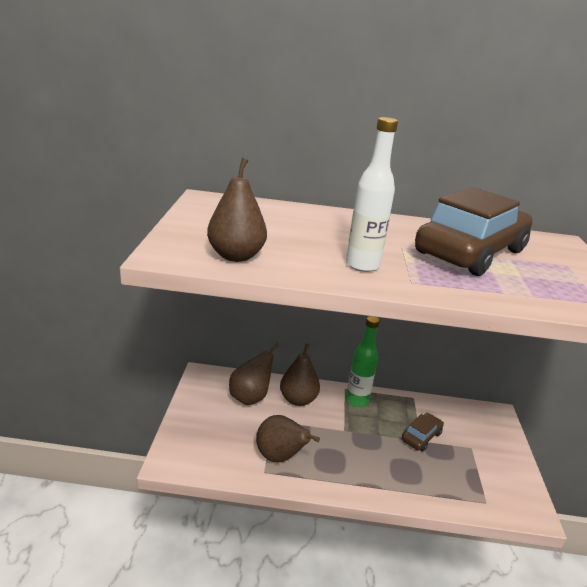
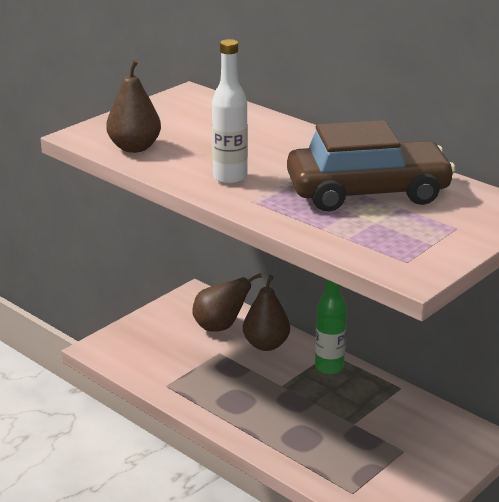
camera: 40 degrees right, 0 degrees up
(280, 456) = (193, 381): brown pear -> none
(421, 436) = (358, 420): brown car -> none

